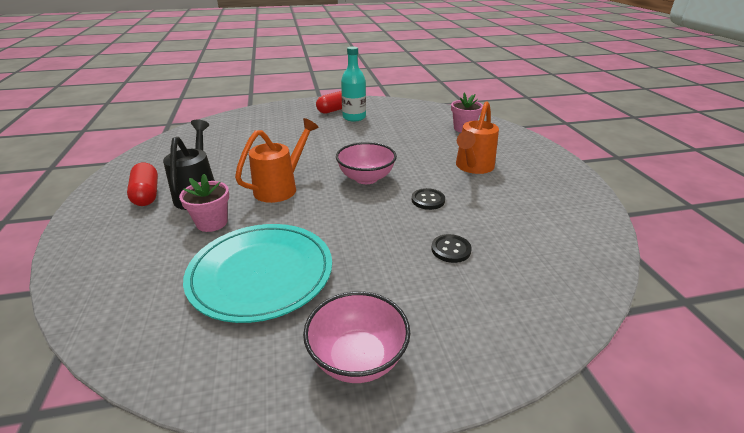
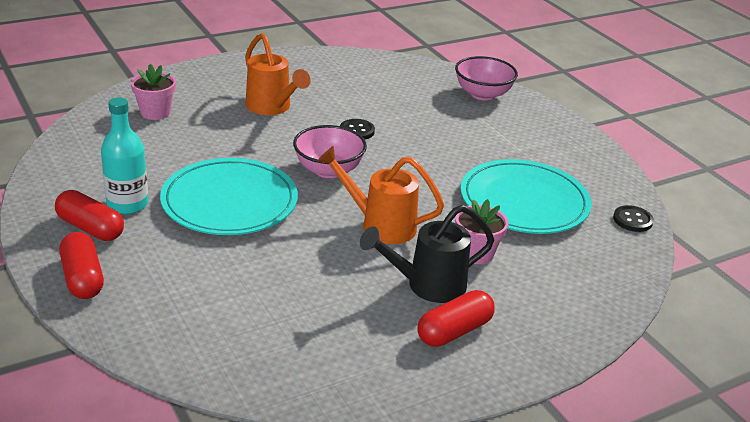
camera: 110 degrees left, 0 degrees up
(295, 107) = (82, 278): none -> red capsule
(342, 142) = (229, 202): none -> turquoise plate
(357, 358) = (565, 147): pink bowl -> pink bowl (482, 94)
(451, 249) = (430, 118): black button -> black button (632, 220)
(473, 167) = (272, 107): orange watering can -> orange watering can turned 45 degrees clockwise

